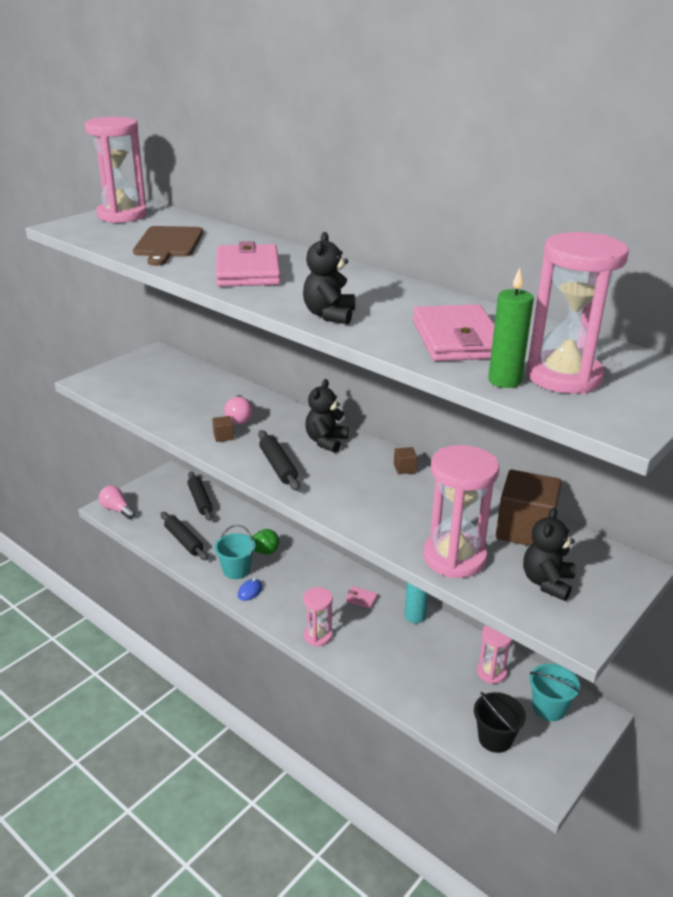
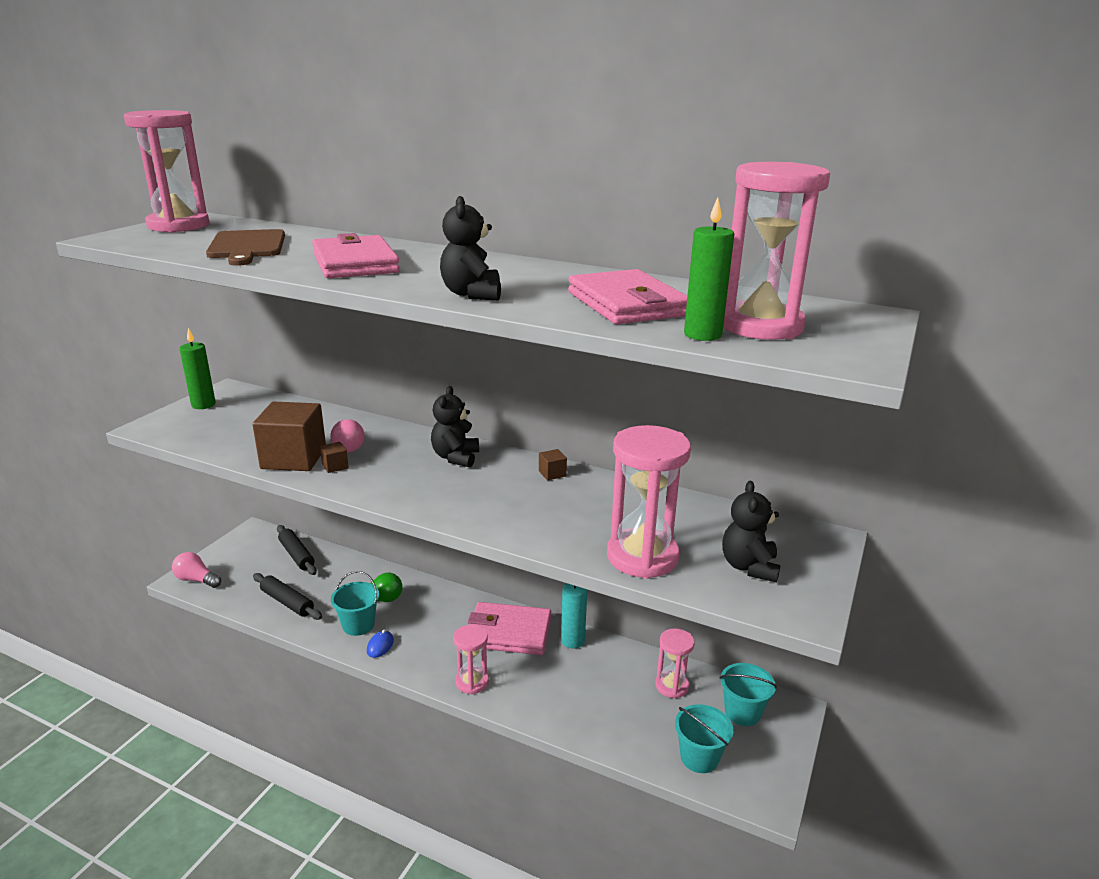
camera: 15 degrees left, 5 degrees down
(133, 365) = (203, 405): none -> green candle
(278, 466) = (410, 489): black rolling pin -> none
(361, 599) = (509, 632): pink wallet -> pink wallet, size x2.48
(495, 738) = (699, 757): black bucket -> turquoise bucket
(525, 529) = (702, 517): brown cube -> brown cube (294, 458)

